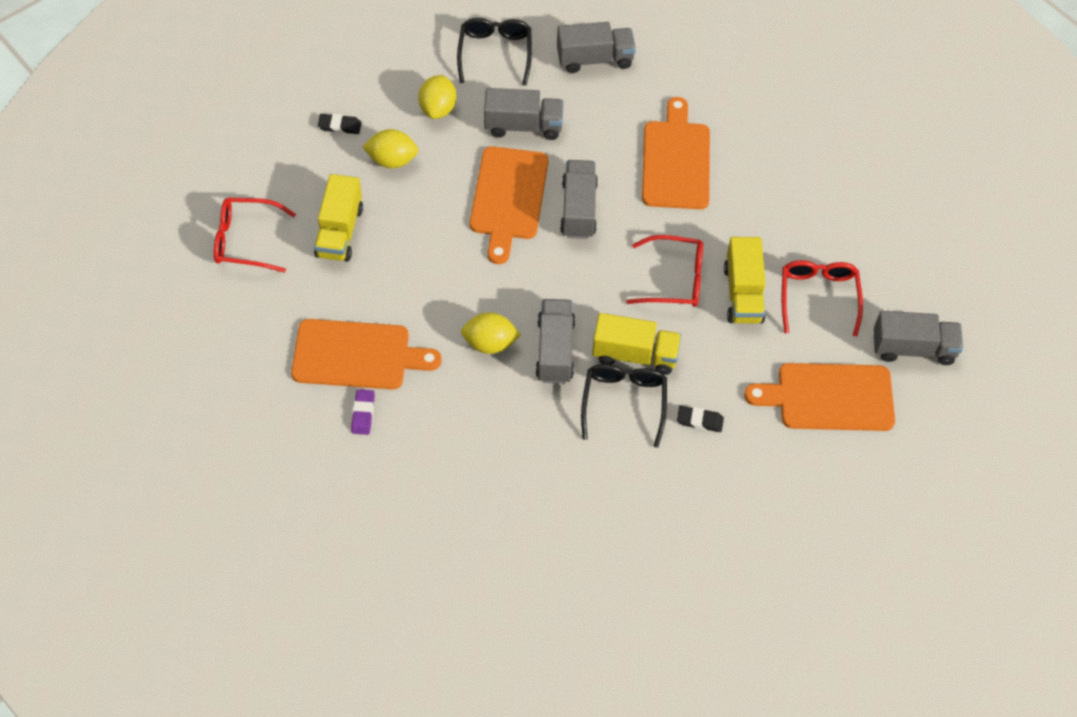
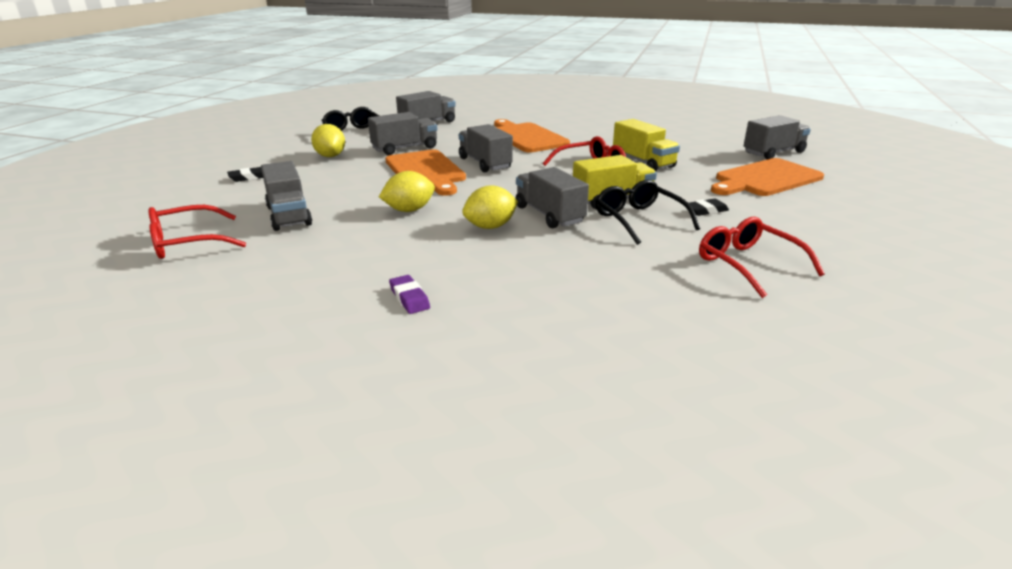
camera: 30 degrees left, 30 degrees down
(339, 232) = (289, 216): yellow truck -> grey truck
(357, 355) = (367, 268): orange cutting board -> none
(392, 160) = (311, 179): yellow lemon -> yellow lemon (409, 210)
(818, 297) = (689, 152): red glasses -> red glasses (749, 264)

